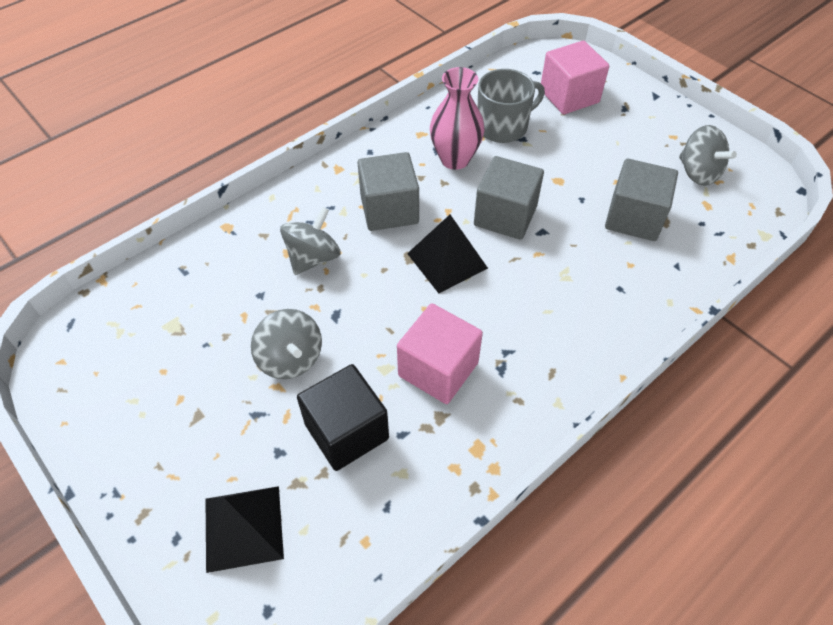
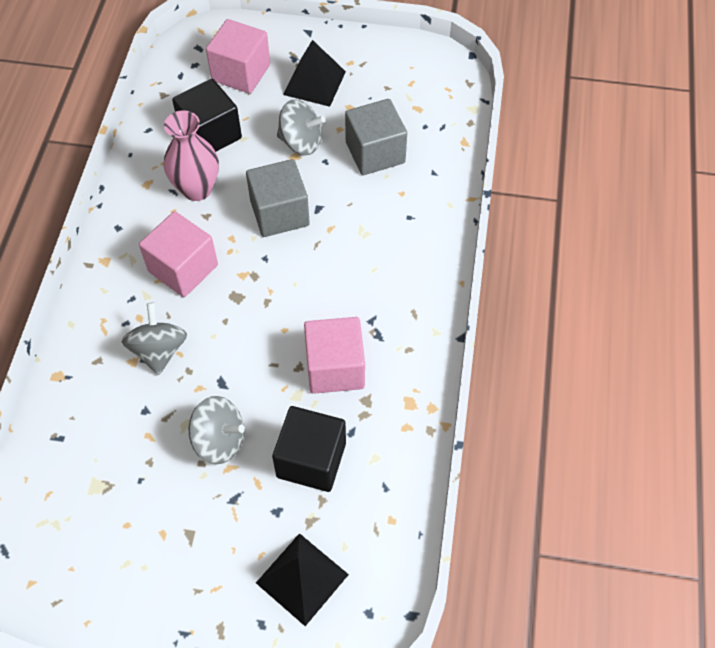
camera: 40 degrees left, 5 degrees up
(389, 209) = (183, 268): grey cube -> pink cube
(447, 260) = (267, 280): black pyramid -> black pyramid (314, 83)
(503, 126) = (210, 134): grey mug -> black cube
(698, 172) = (391, 84): grey spinning top -> grey spinning top (301, 142)

